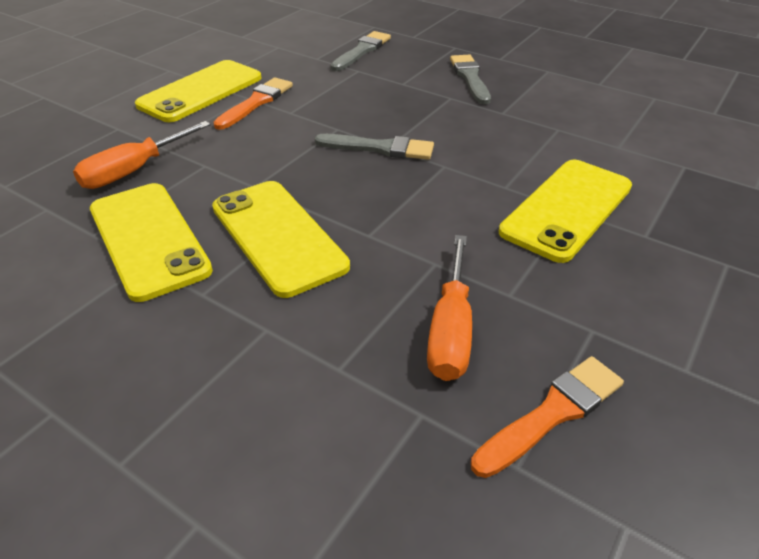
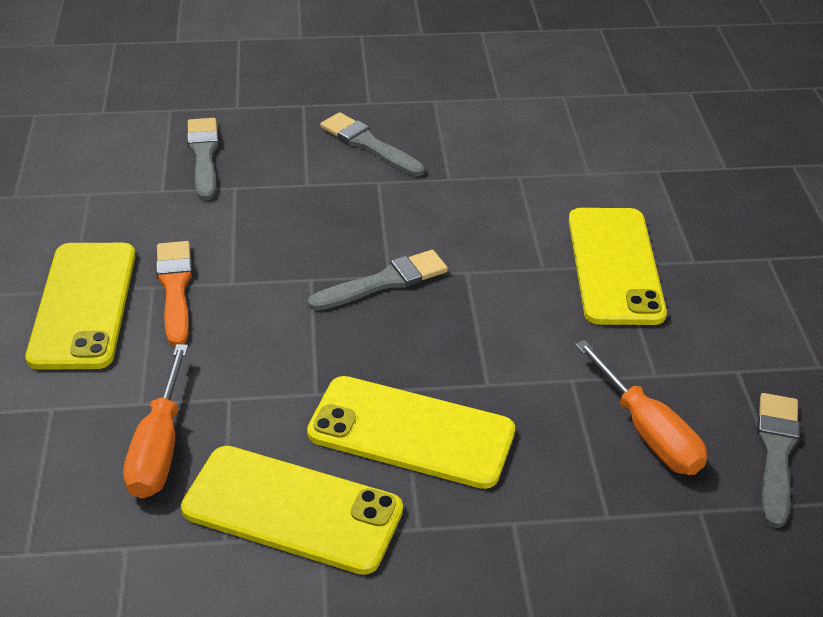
camera: 40 degrees left, 0 degrees up
(552, 413) = (776, 453): orange brush -> grey brush

